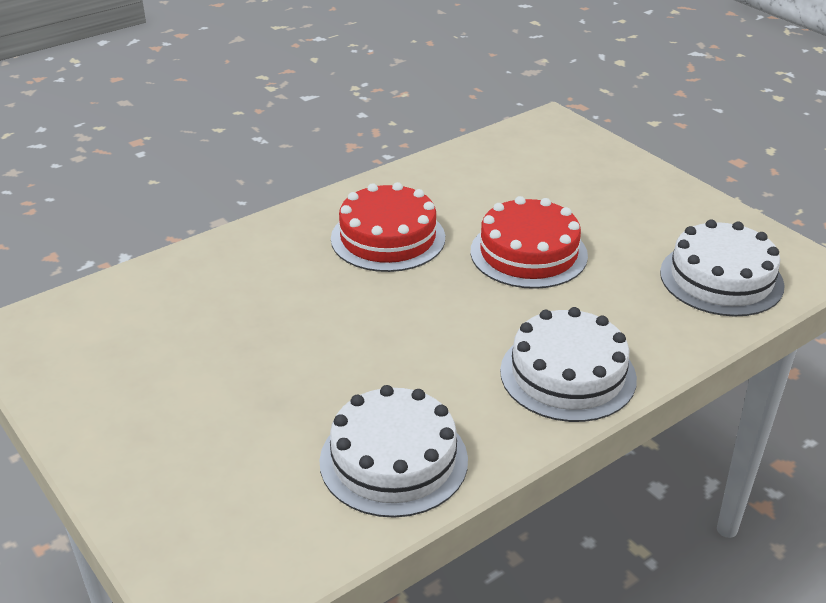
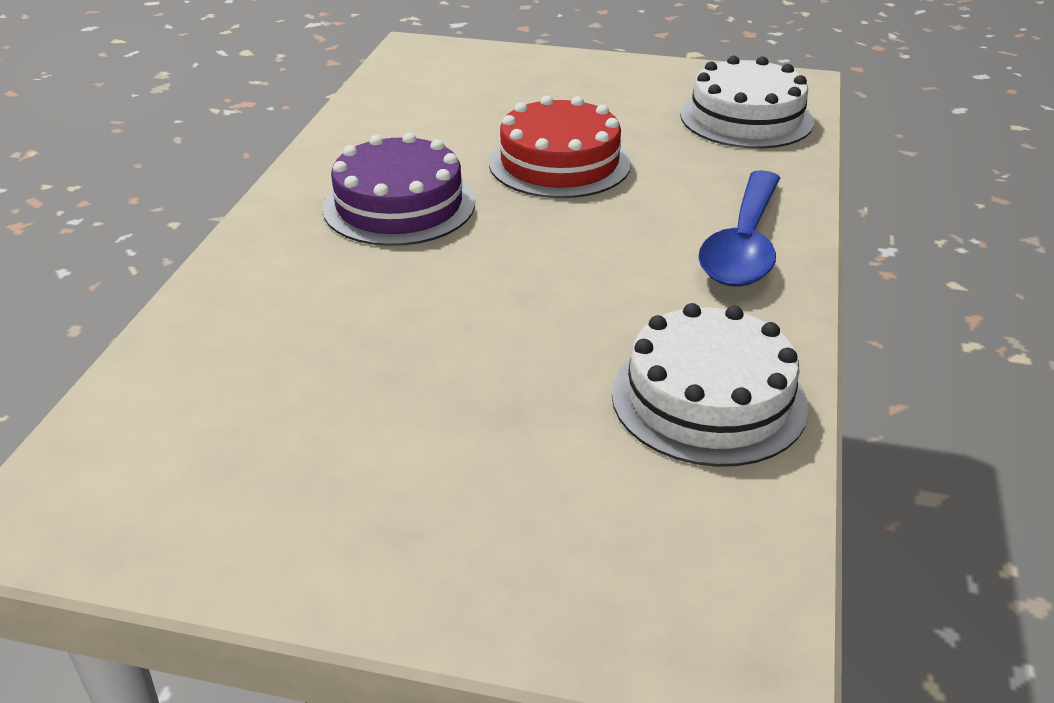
camera: 40 degrees left, 0 degrees up
(388, 238) = (399, 205): red cake -> purple cake
(568, 374) = (744, 245): white cake -> blue spoon

